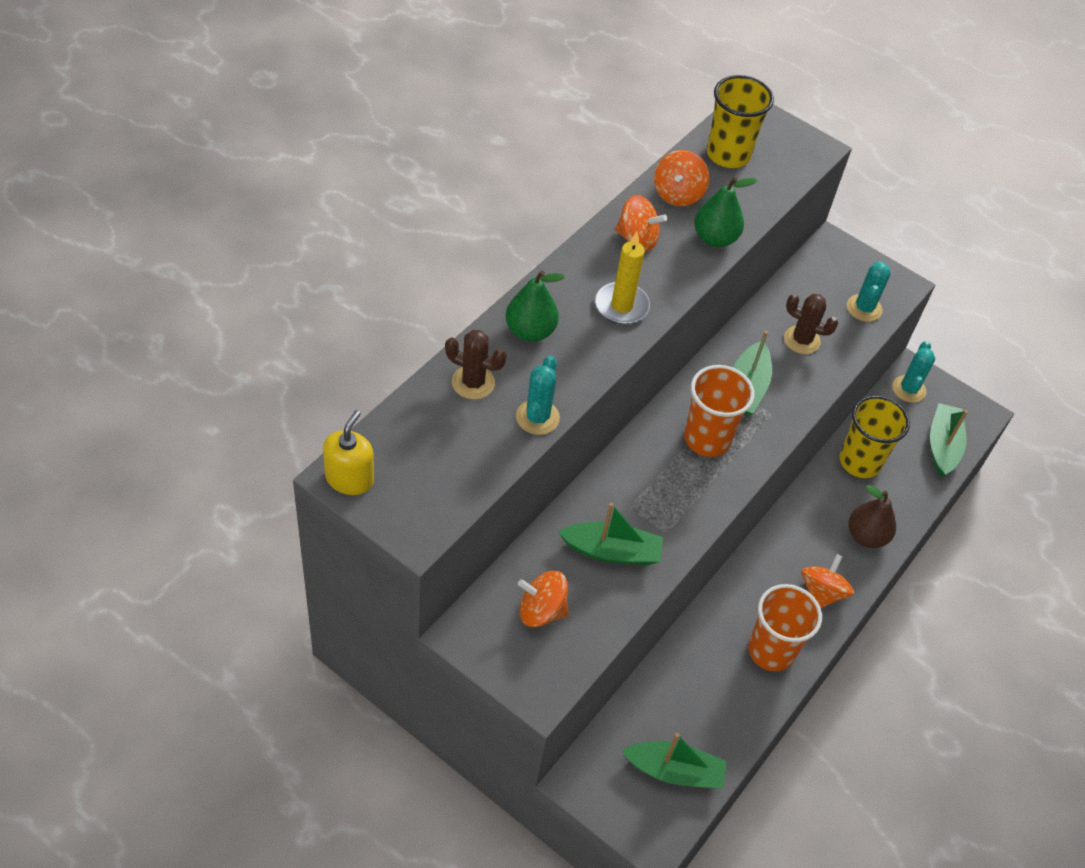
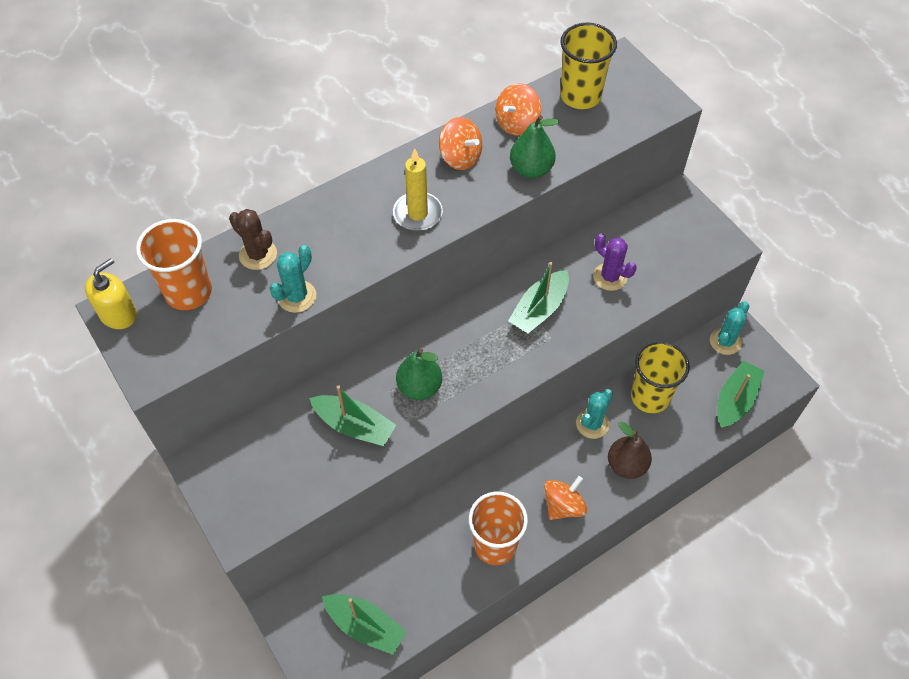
camera: 25 degrees right, 5 degrees up
(530, 331) = (327, 220): green pear -> green pear (419, 387)
(541, 610) = (272, 462): orange spinning top -> none
(707, 439) = (483, 347): orange cup -> orange cup (188, 292)
(801, 340) = (610, 277): brown cactus -> purple cactus
(864, 308) = (682, 260): turquoise cactus -> turquoise cactus (592, 424)

